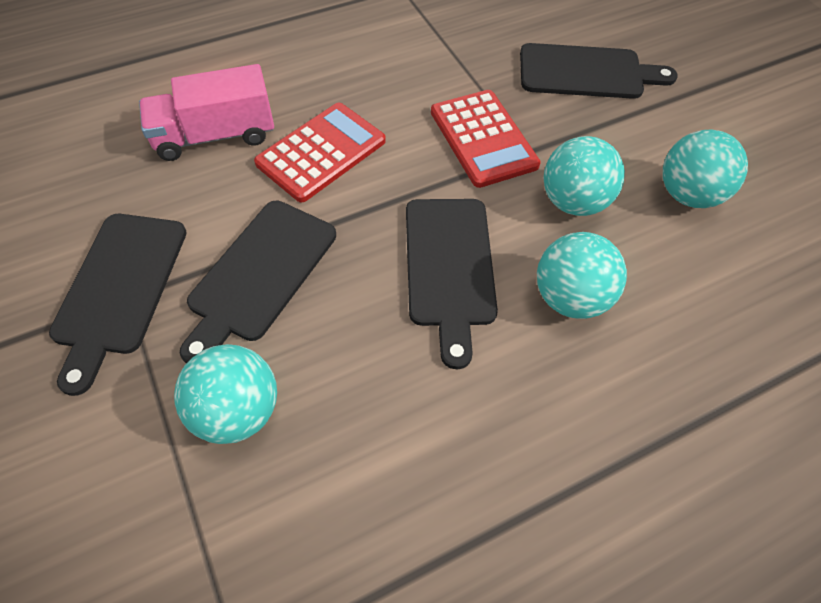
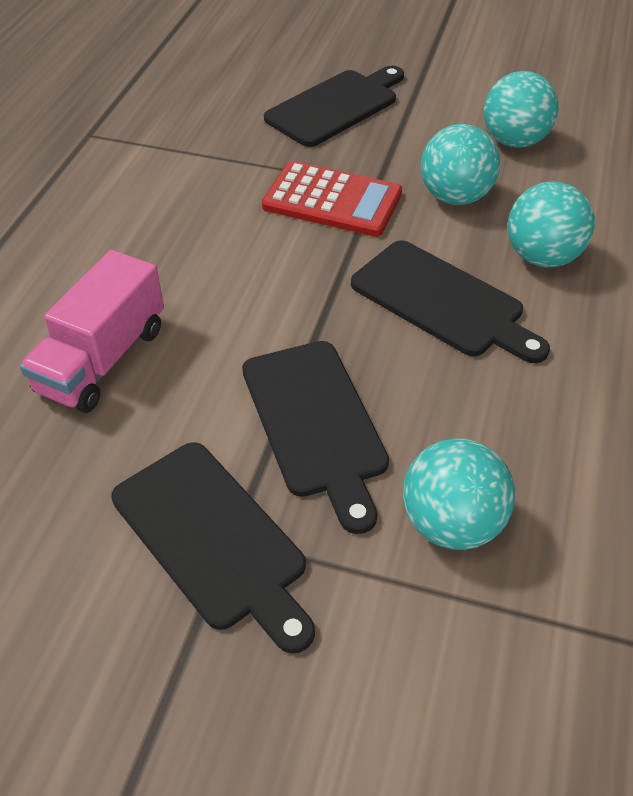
camera: 45 degrees left, 10 degrees down
(321, 152) = (221, 301): red calculator -> none

